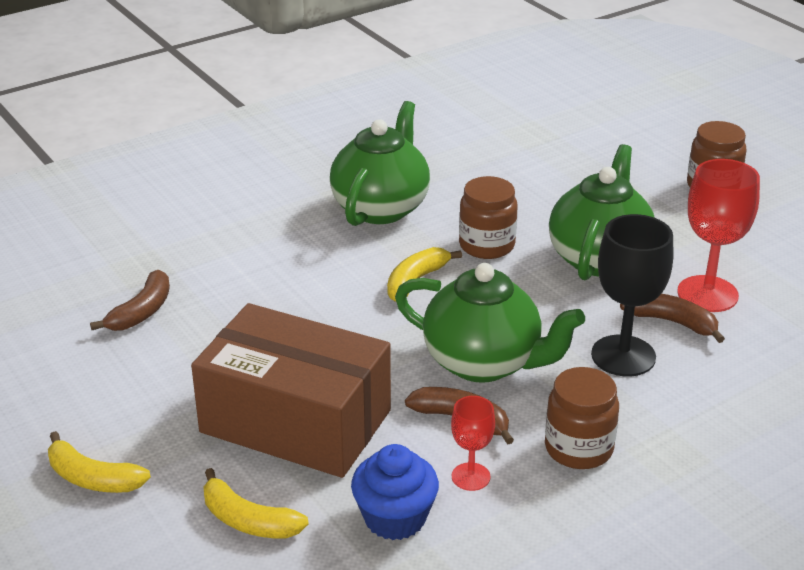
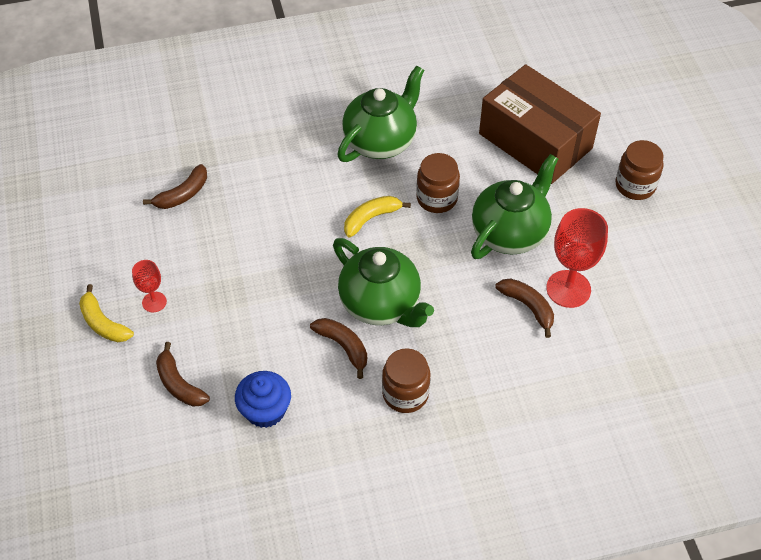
camera: 20 degrees right, 20 degrees up
(248, 520) = (179, 384): yellow banana -> brown banana
(295, 421) = (239, 316): brown box -> brown box (535, 141)
(470, 477) = (326, 394): red goblet -> red goblet (154, 302)
(623, 356) = (477, 326): black goblet -> none

